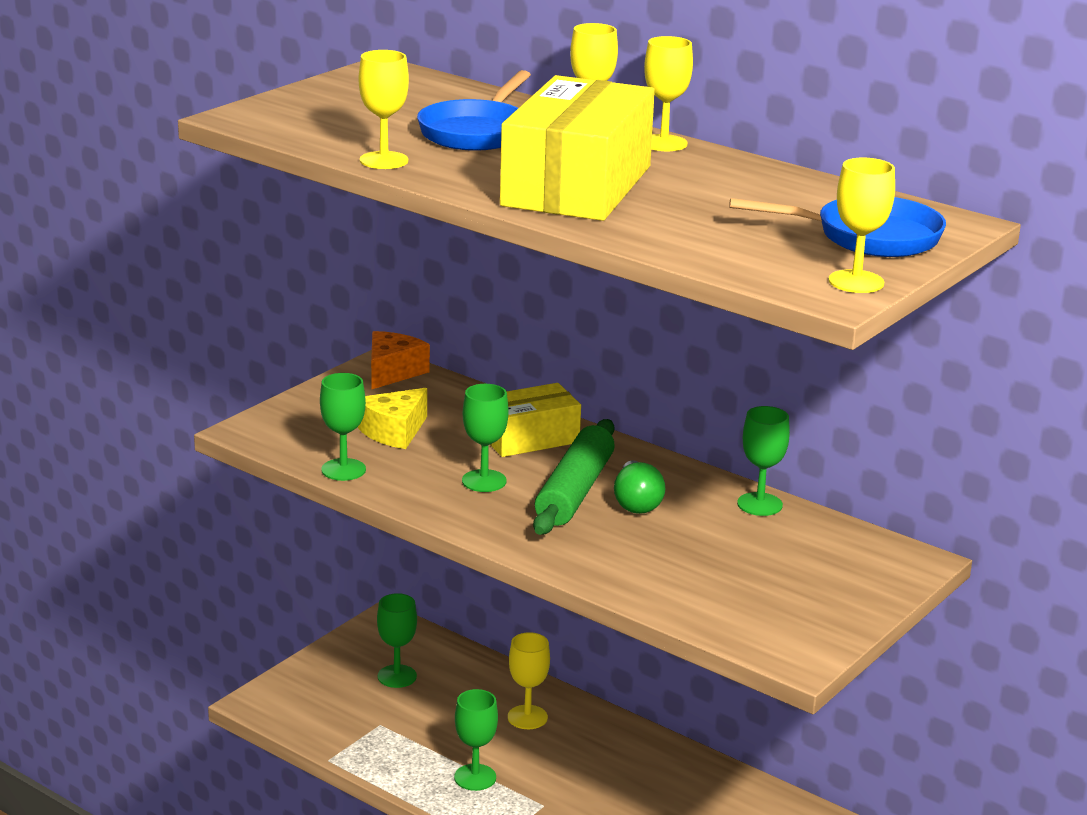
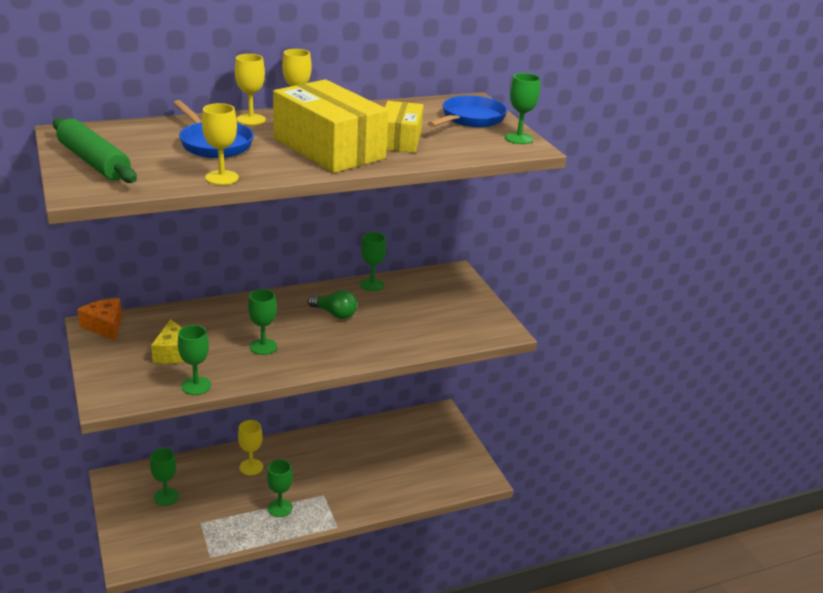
camera: 60 degrees left, 5 degrees up
(529, 438) = (236, 316): yellow box -> yellow box (400, 140)
(575, 491) = (305, 325): green rolling pin -> green rolling pin (94, 162)
(856, 282) = (518, 138): yellow goblet -> green goblet

